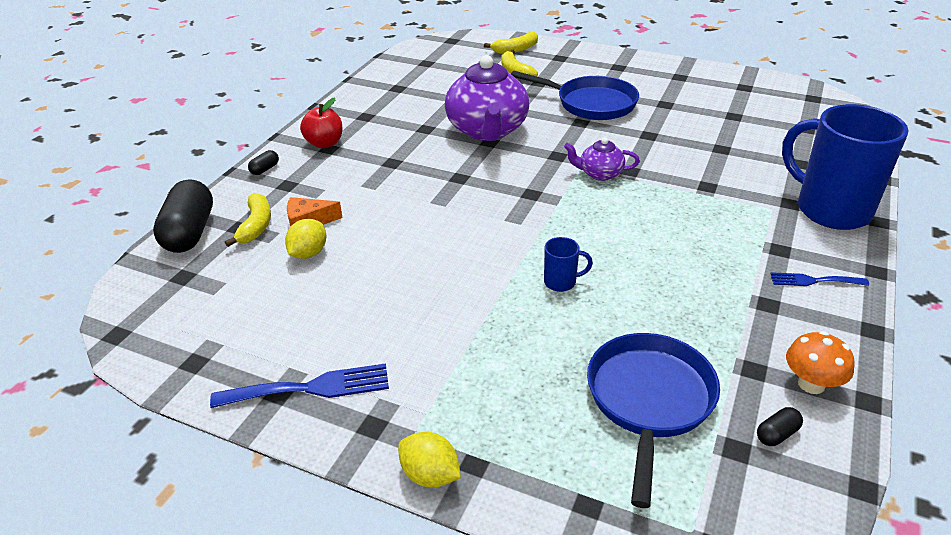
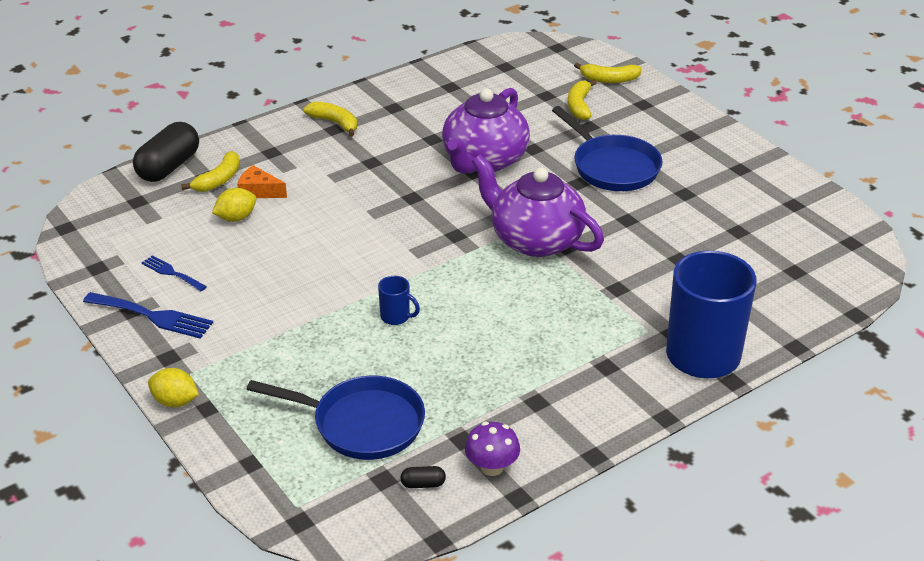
camera: 30 degrees right, 0 degrees up
(265, 169) = (267, 131): black capsule -> none
(324, 143) = (334, 123): red apple -> yellow banana
(430, 475) = (175, 401): yellow lemon -> yellow lemon turned 45 degrees counterclockwise
(600, 174) = (535, 240): purple teapot -> purple teapot, size x2.06
(649, 400) = (362, 424): blue pan -> blue pan turned 60 degrees clockwise
(811, 384) = (492, 467): orange mushroom -> purple mushroom
(813, 281) = (599, 401): blue fork -> blue fork (171, 273)

